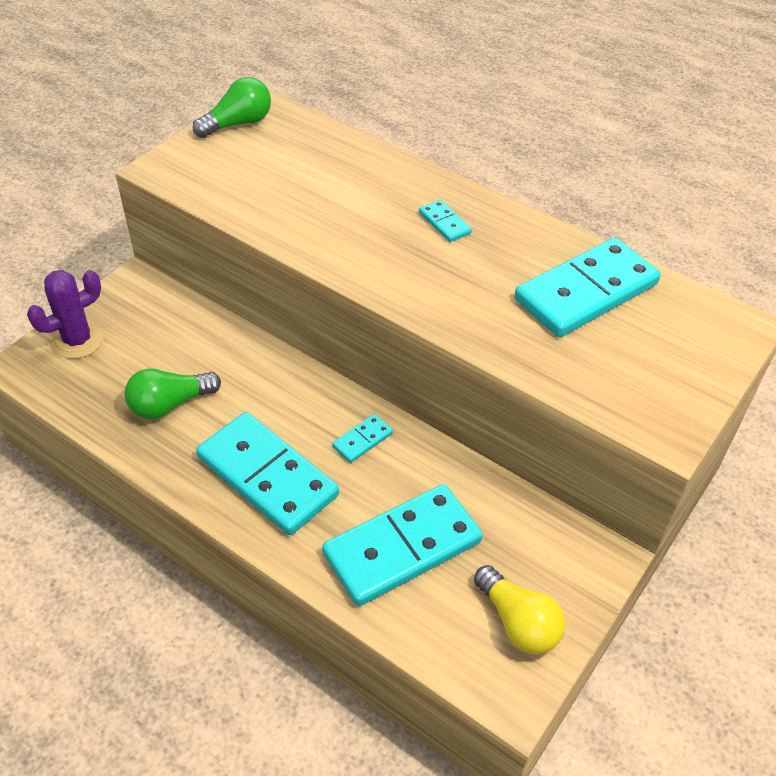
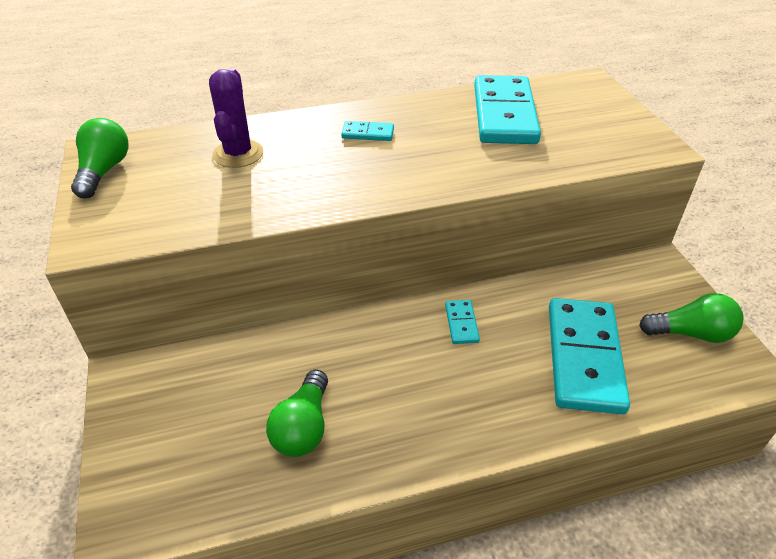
camera: 50 degrees left, 5 degrees down
(78, 340) = (143, 460): purple cactus -> purple cactus (238, 154)
(267, 476) = (448, 401): turquoise domino -> none
(518, 622) = (691, 333): yellow light bulb -> green light bulb

